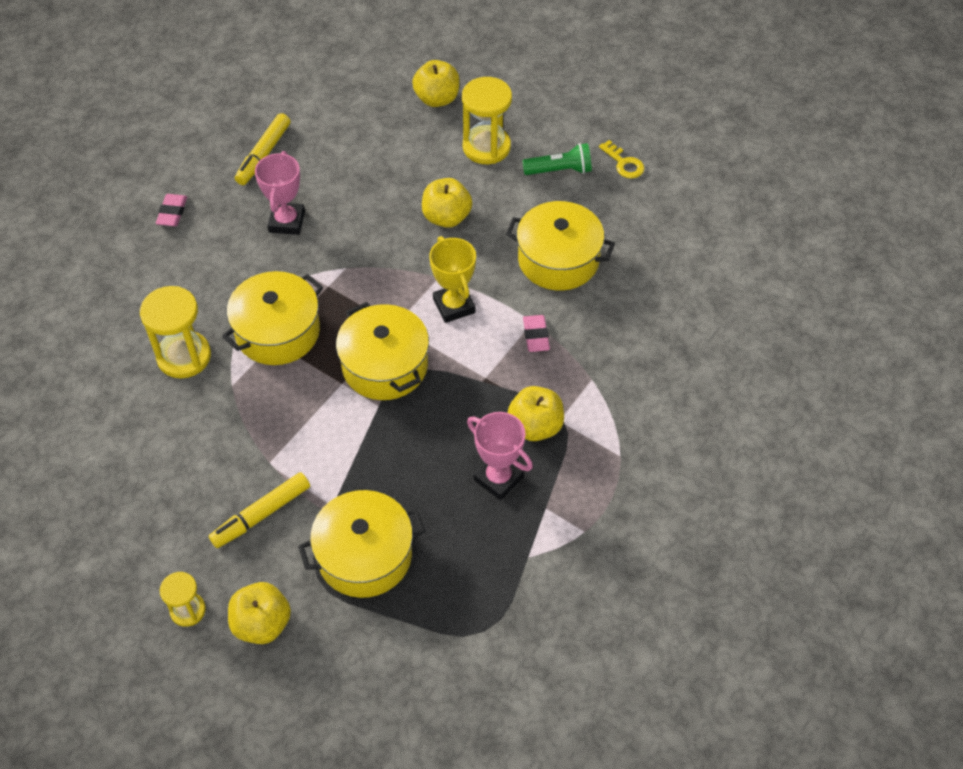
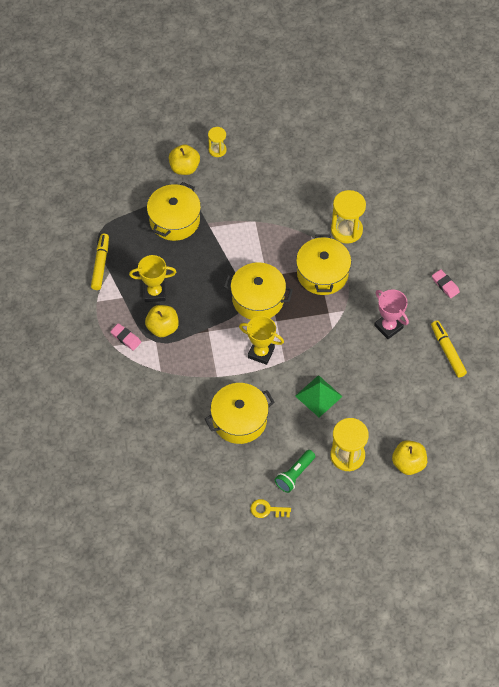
camera: 135 degrees right, 5 degrees up
(261, 515) = (233, 201): yellow marker -> yellow marker (100, 264)
(446, 217) = (318, 396): yellow apple -> green pyramid
(498, 478) = (154, 293): pink trophy -> yellow trophy
(536, 336) = (207, 370): pink eraser -> pink eraser (126, 338)

